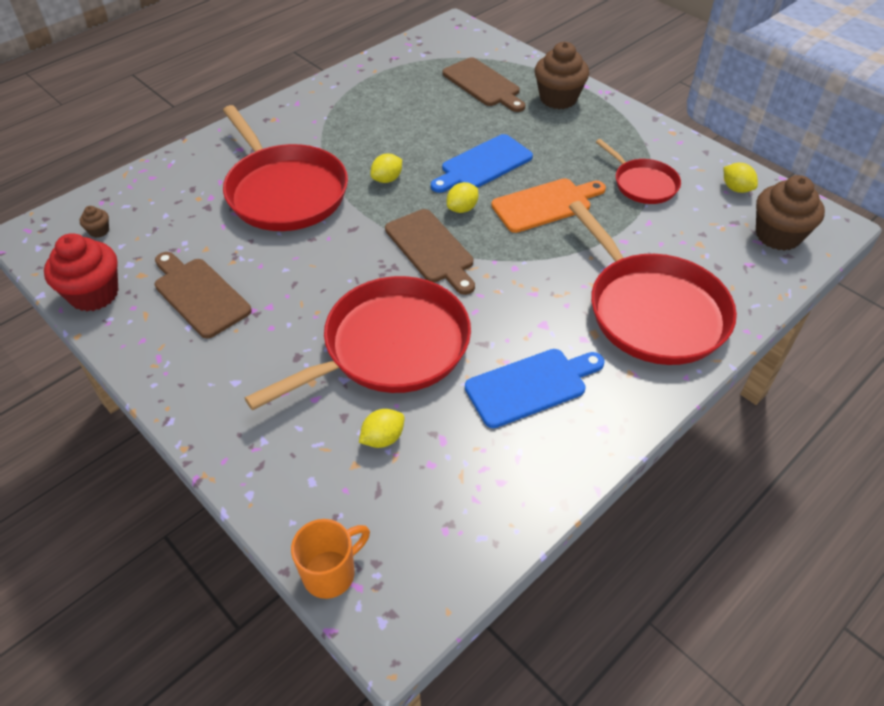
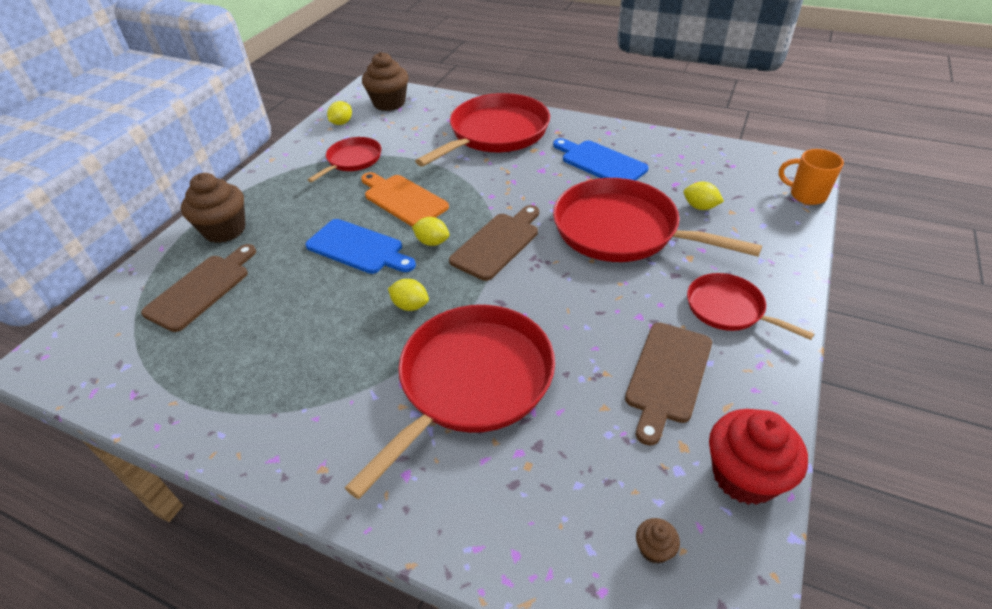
camera: 110 degrees left, 5 degrees down
(227, 372) = (728, 309): none -> red pan

